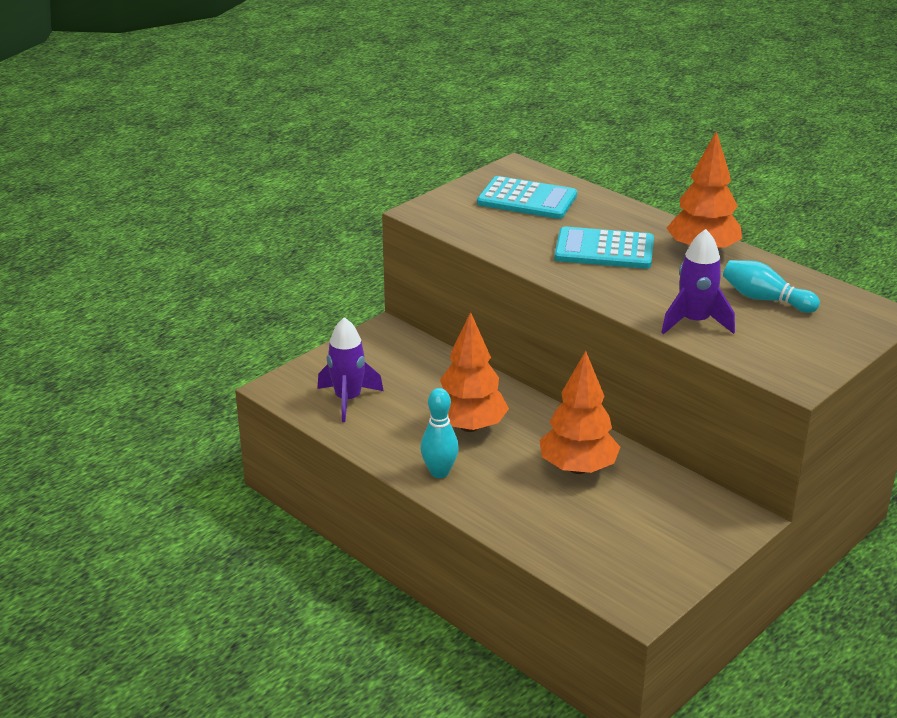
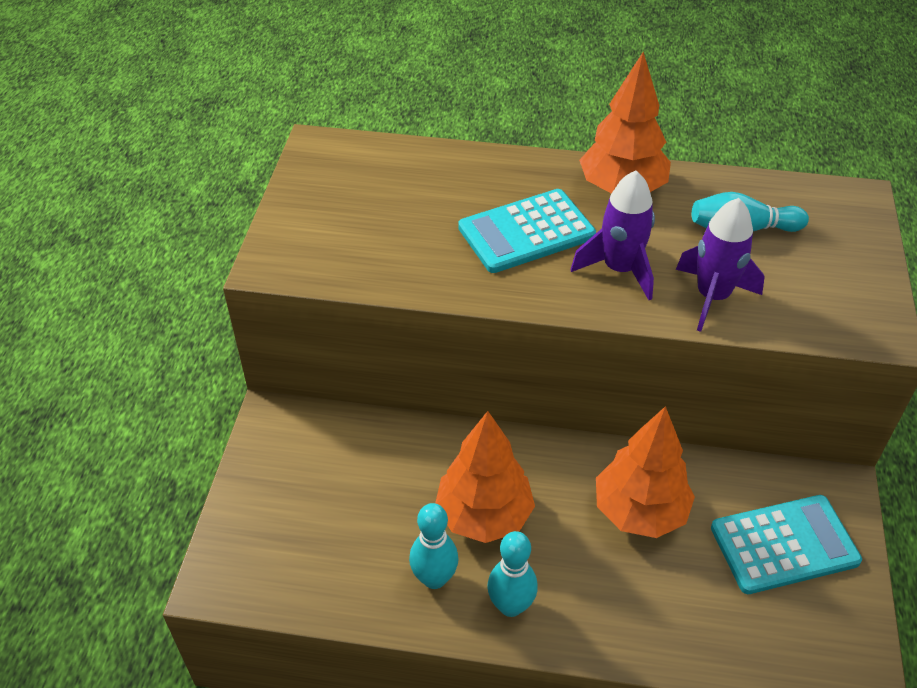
camera: 35 degrees left, 15 degrees up
(348, 400) = (318, 552): purple rocket -> purple rocket (619, 270)
(405, 440) = (434, 578): none -> turquoise bowling pin
(527, 199) = (376, 191): turquoise calculator -> turquoise calculator (784, 544)

